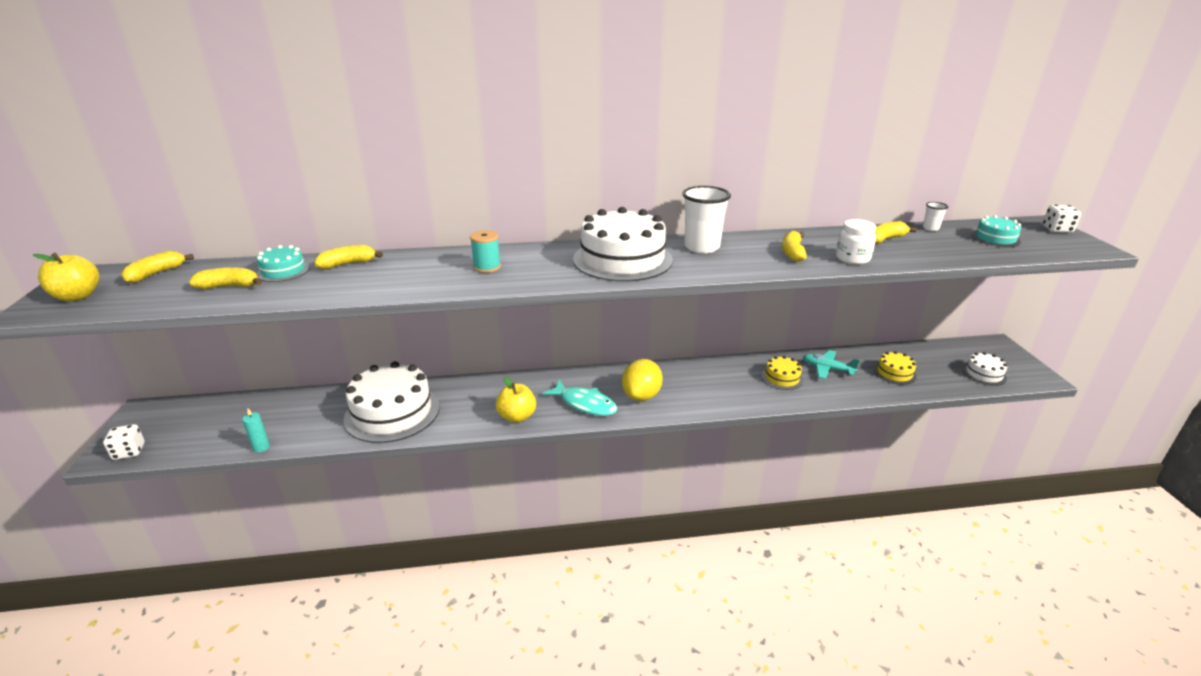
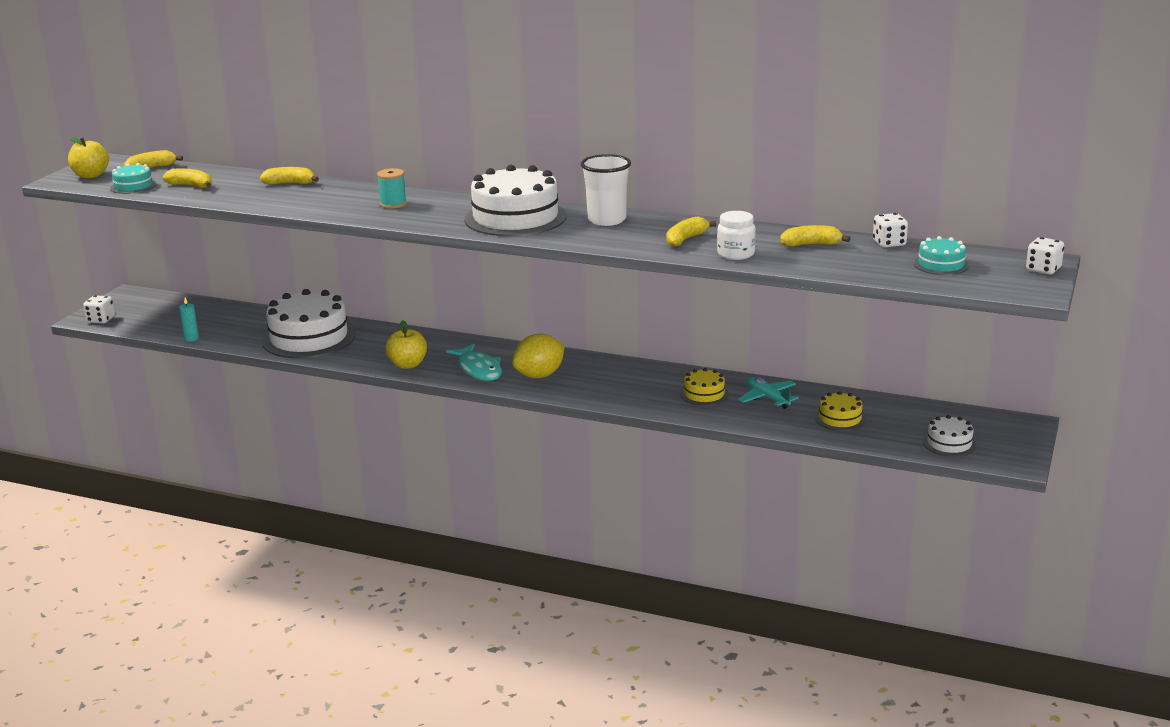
camera: 30 degrees right, 5 degrees down
(283, 271) = (238, 181): turquoise cake -> turquoise cake (133, 186)
(930, 228) = (889, 243): white cup -> white dice

